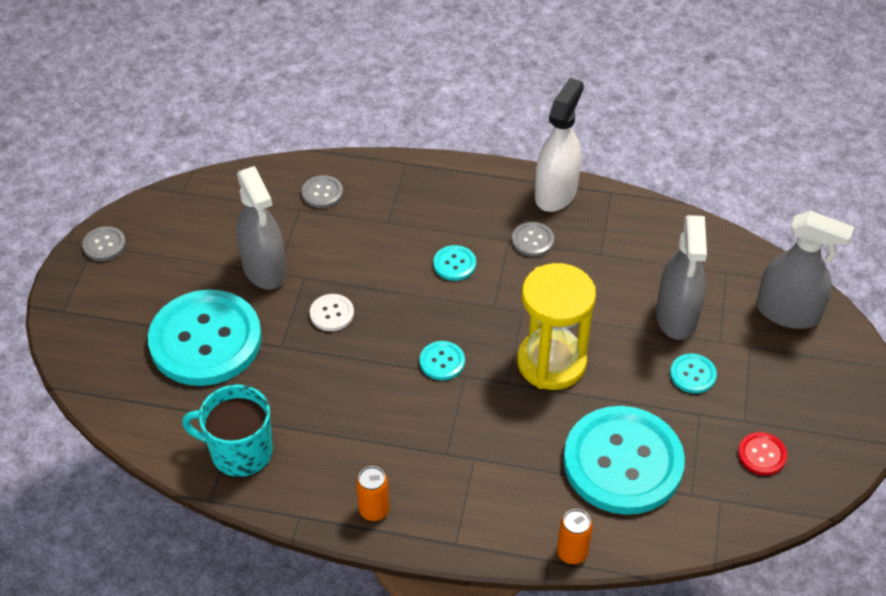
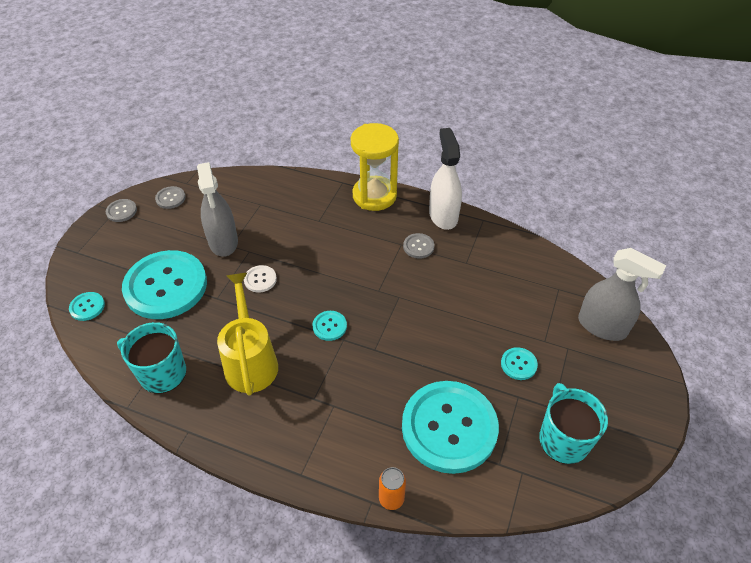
camera: 10 degrees right, 0 degrees up
(322, 193) = (279, 195): grey button -> grey button (170, 198)
(351, 419) = (250, 360): none -> yellow watering can
(374, 510) = (246, 436): orange can -> none
(454, 264) = (358, 256): turquoise button -> turquoise button (87, 307)
(551, 362) = (411, 339): yellow hourglass -> yellow hourglass (374, 196)
(556, 193) = (443, 215): white spray bottle -> white spray bottle turned 45 degrees counterclockwise
(676, 317) = (514, 317): grey spray bottle -> none
(762, 455) = (563, 439): red button -> turquoise mug

